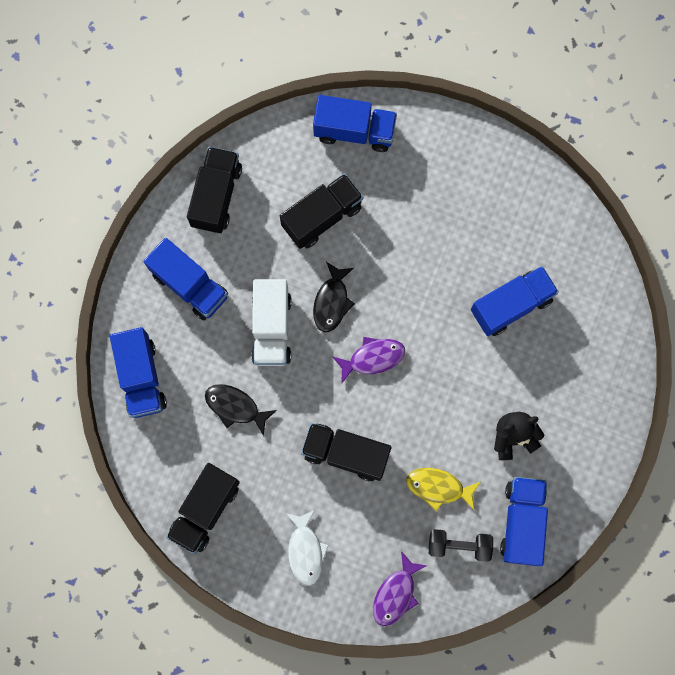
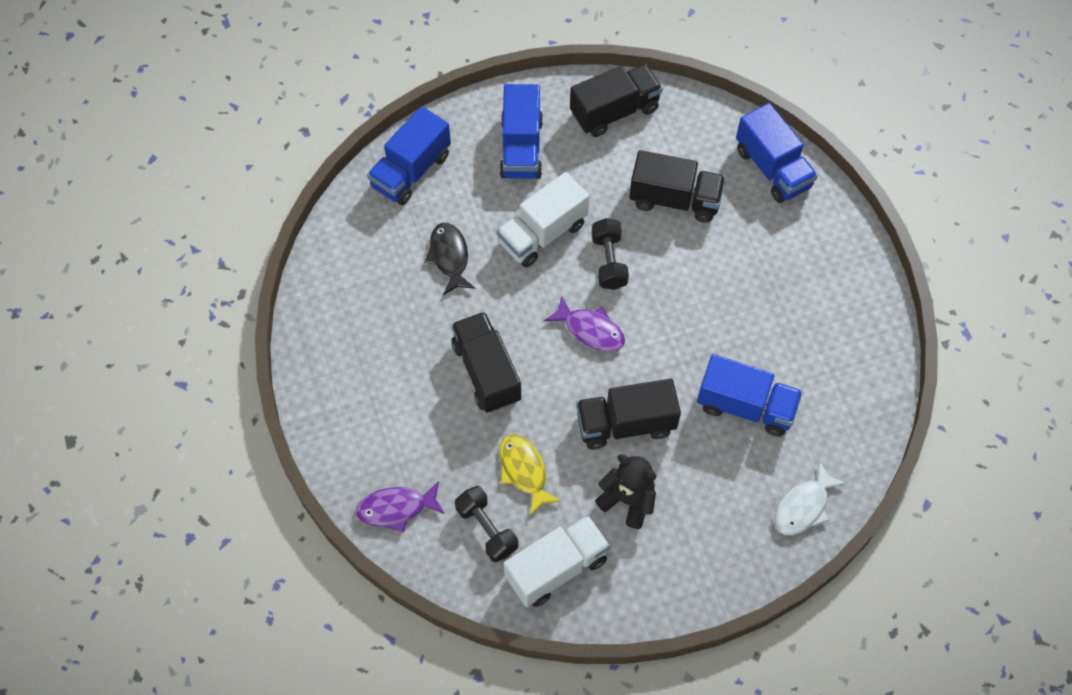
camera: 50 degrees right, 15 degrees down
(205, 509) = (340, 300): black truck -> black truck (625, 424)
(305, 551) = (372, 405): white fish -> white fish (804, 506)
(332, 302) = (609, 261): black fish -> black dumbbell
(522, 522) = (556, 568): blue truck -> white truck

